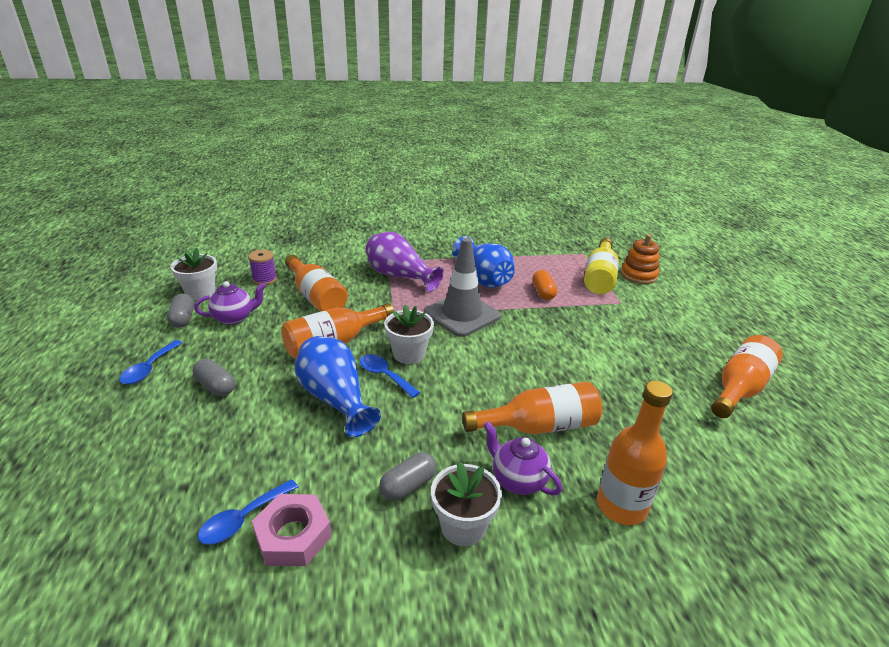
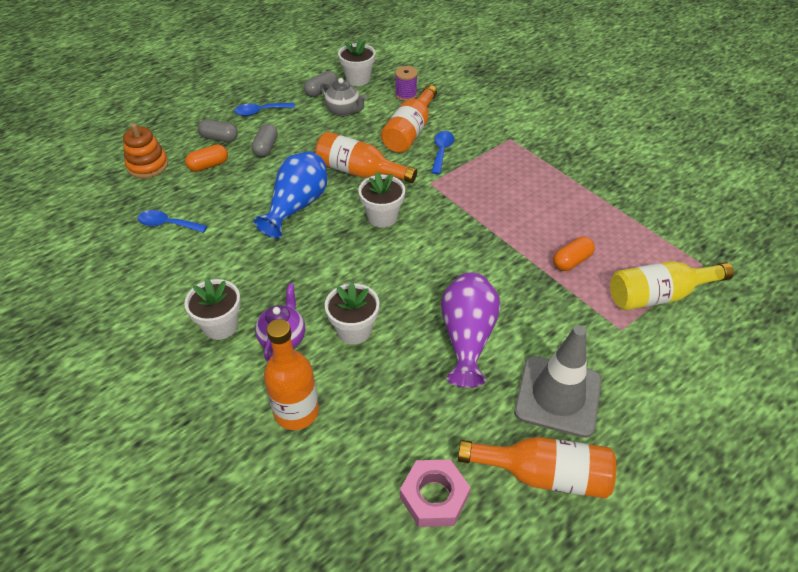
camera: 60 degrees right, 15 degrees up
(182, 442) = (208, 165): none -> orange capsule
(234, 318) = (343, 111): purple teapot -> grey teapot
(293, 535) = (168, 251): pink nut -> pink nut (434, 497)
(384, 375) = (343, 217): blue spoon -> blue spoon (441, 151)
(399, 276) = (491, 158): purple vase -> purple vase (467, 338)
(408, 486) = (239, 282): grey capsule -> grey capsule (219, 138)
(462, 314) = (470, 222): grey traffic cone -> grey traffic cone (558, 396)
(483, 278) = (550, 210): blue vase -> none
(539, 426) = (354, 330): orange bottle -> white flower pot
(638, 275) = (707, 328): orange stacking toy -> orange stacking toy (148, 165)

